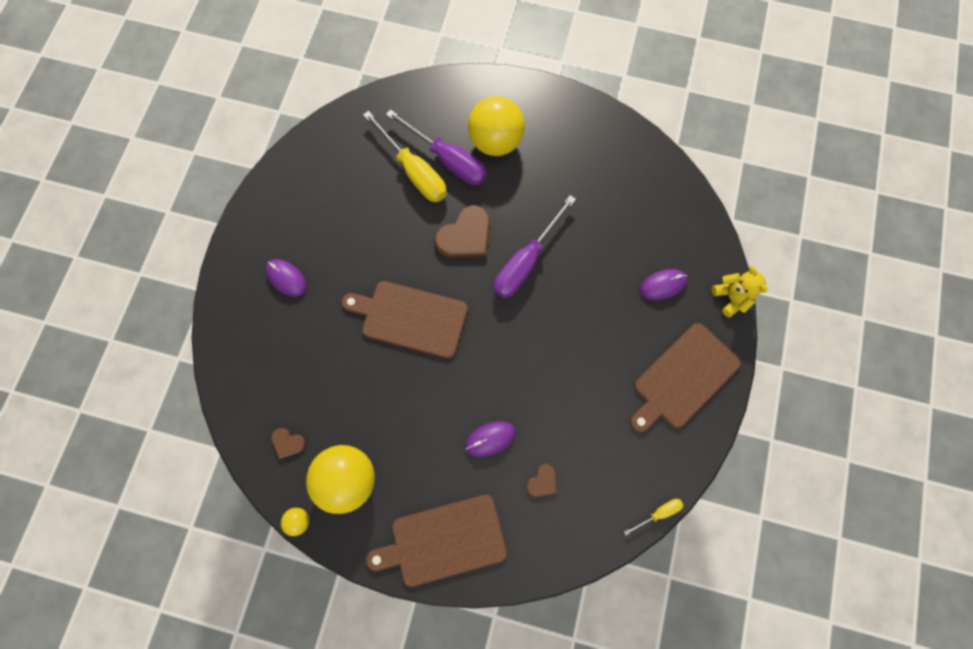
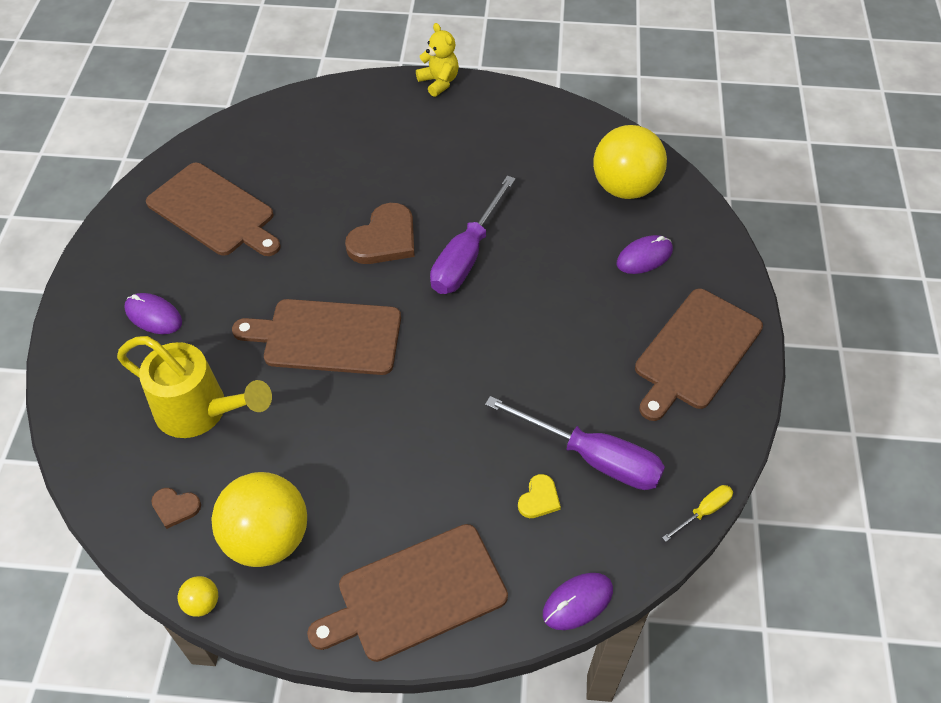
camera: 10 degrees left, 20 degrees down
(312, 367) = (200, 411): none -> yellow watering can
(340, 189) = (214, 211): none -> brown cutting board
(414, 171) = (307, 182): yellow screwdriver -> none
(448, 160) = (348, 165): purple screwdriver -> purple screwdriver (592, 457)
(490, 439) = (458, 459): purple mouse -> purple mouse (577, 602)
(495, 142) = (405, 140): yellow ball -> yellow ball (625, 187)
(542, 481) = (539, 499): brown heart -> yellow heart
(731, 297) = (731, 258): yellow teddy bear -> yellow teddy bear (439, 82)

